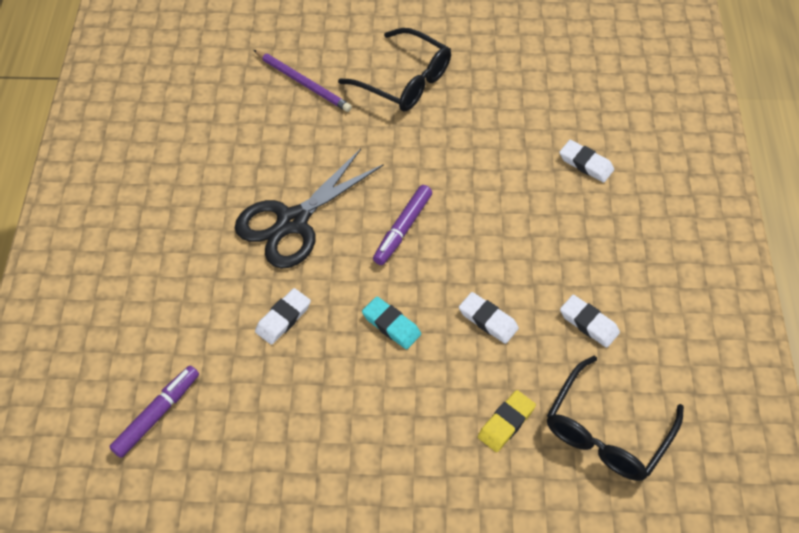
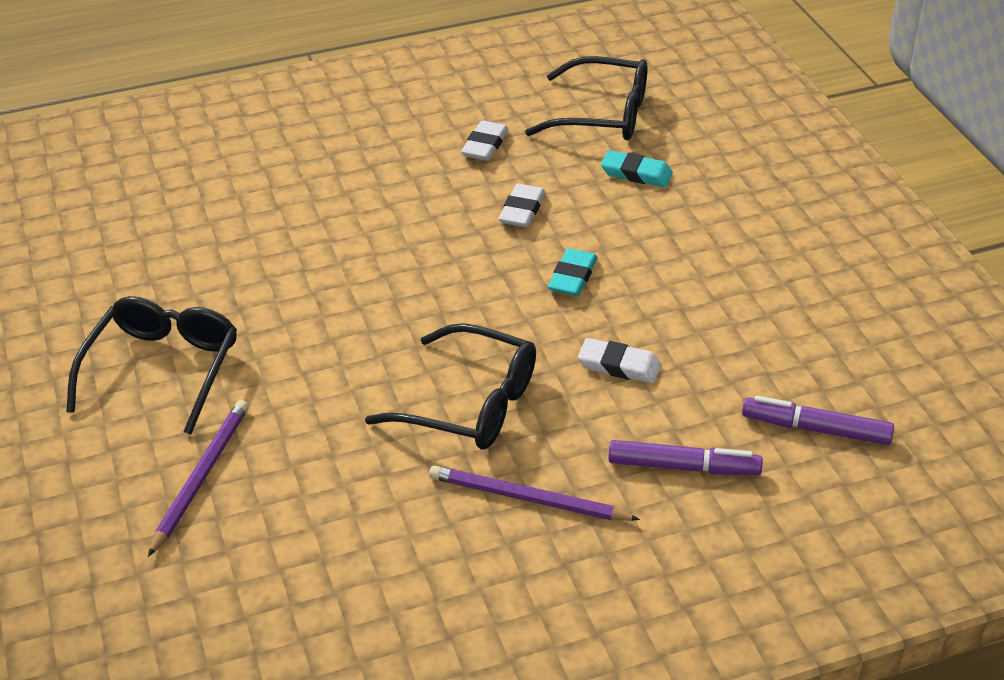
camera: 110 degrees left, 15 degrees down
(197, 226) = (527, 499): none -> purple pencil
(292, 222) = (470, 404): black scissors -> black glasses
(403, 229) = (430, 303): purple marker -> purple marker (683, 467)
(506, 423) = (636, 173): yellow eraser -> turquoise eraser
(586, 164) = (258, 185): white eraser -> none

